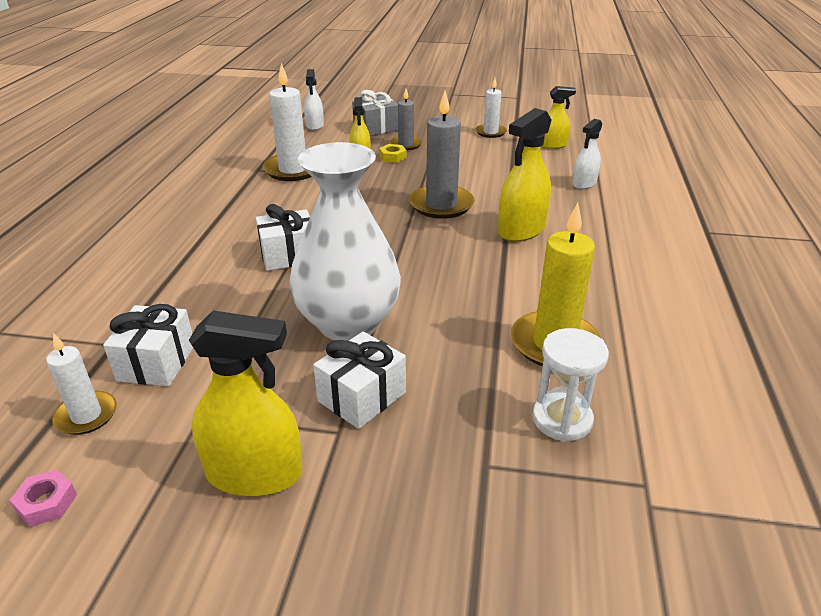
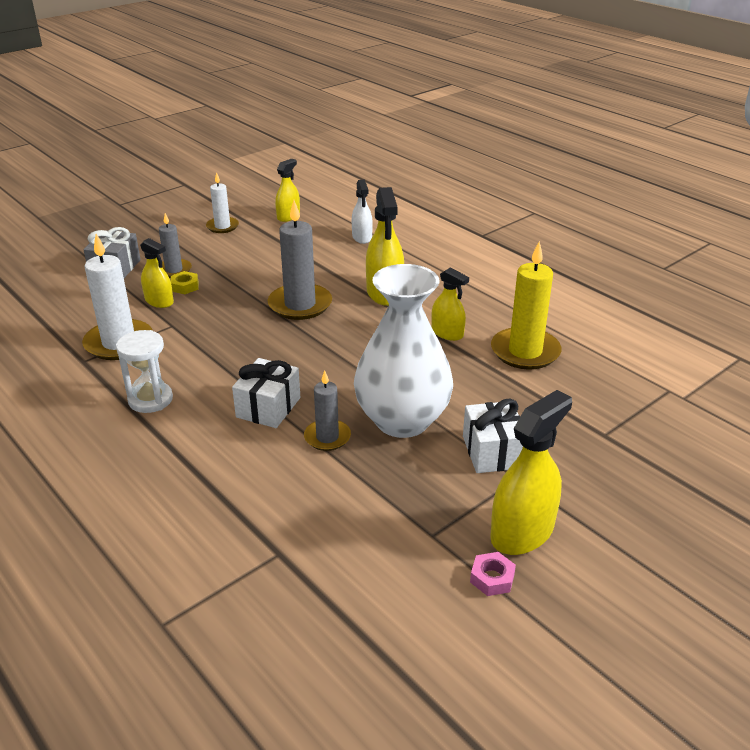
camera: 50 degrees left, 0 degrees up
(46, 503) = (453, 650): pink nut -> pink nut (492, 578)
(86, 415) = (366, 598): white candle -> none
(156, 362) = (337, 536): white gift -> none
(281, 298) = (327, 437): none -> grey candle
(315, 125) = (47, 293): white spray bottle -> none
(513, 287) = (447, 333): none -> yellow spray bottle
(562, 419) = (594, 387): white hourglass -> white hourglass (150, 399)

